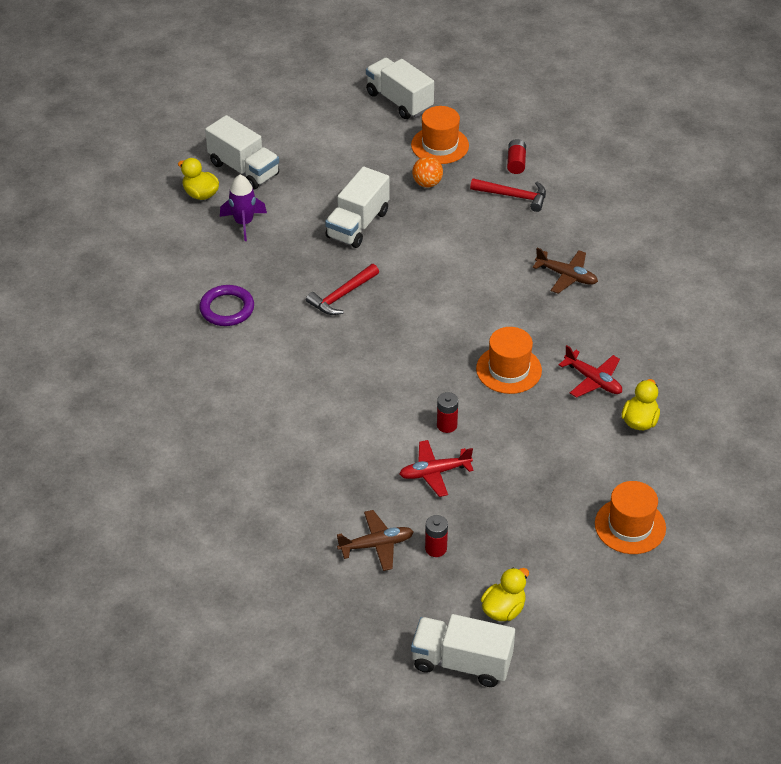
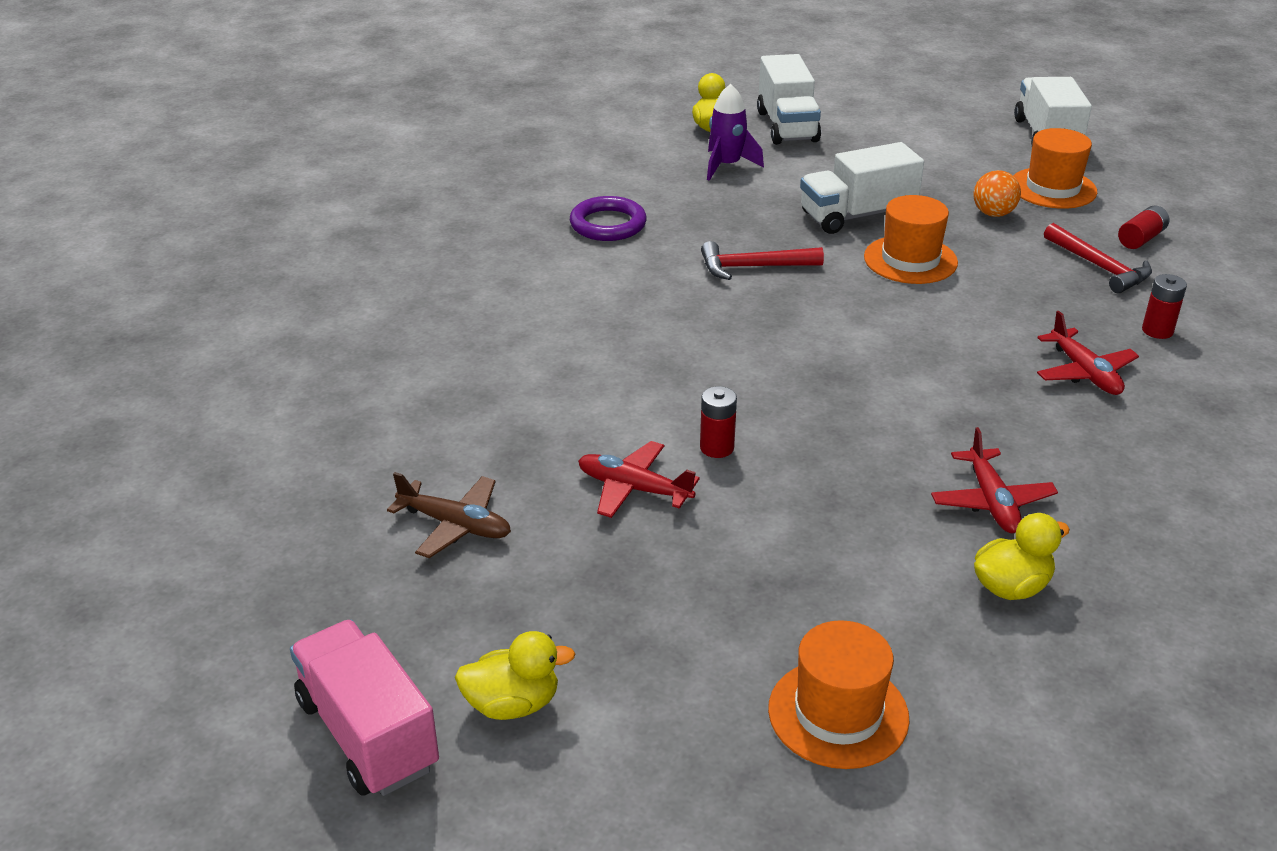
camera: 40 degrees right, 10 degrees down
(436, 548) = (522, 573): red battery -> red battery (1157, 330)
(462, 662) = (368, 734): white truck -> pink truck
(508, 370) = (877, 431): orange hat -> orange hat (910, 260)
(566, 276) = (1085, 373): brown plane -> red plane

